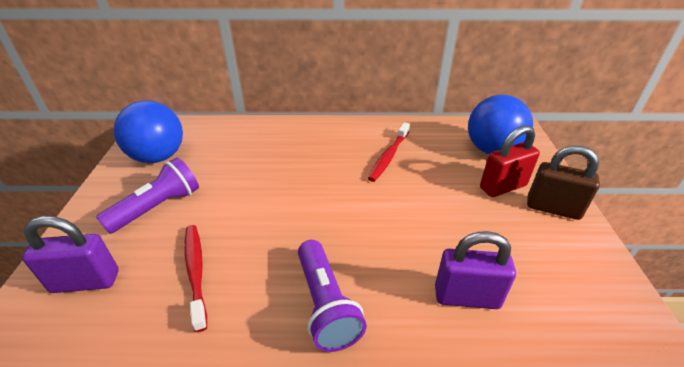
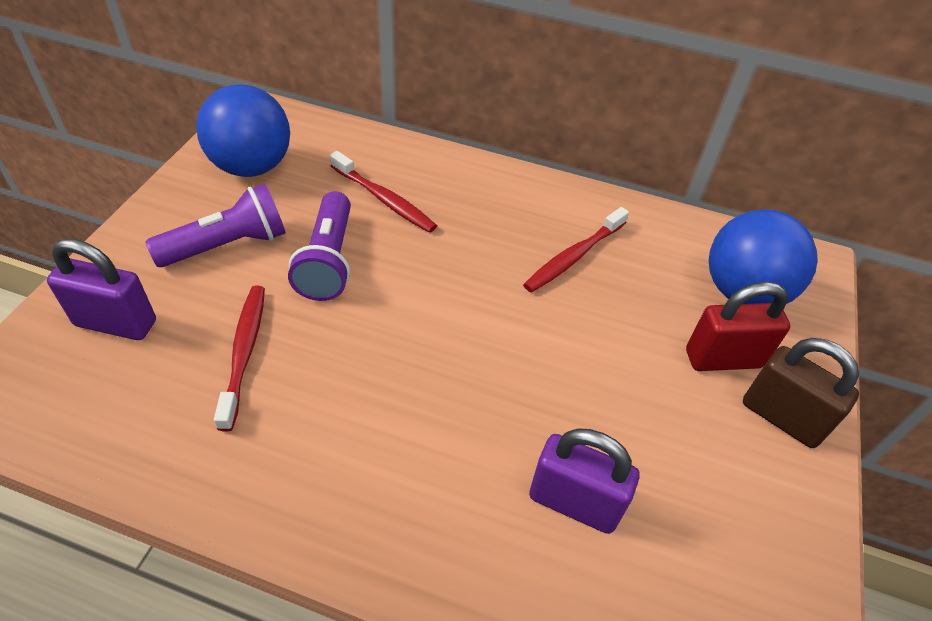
camera: 15 degrees right, 10 degrees up
(257, 154) = (384, 199): none -> red toothbrush
(325, 304) = (385, 448): purple flashlight -> purple flashlight (328, 260)

